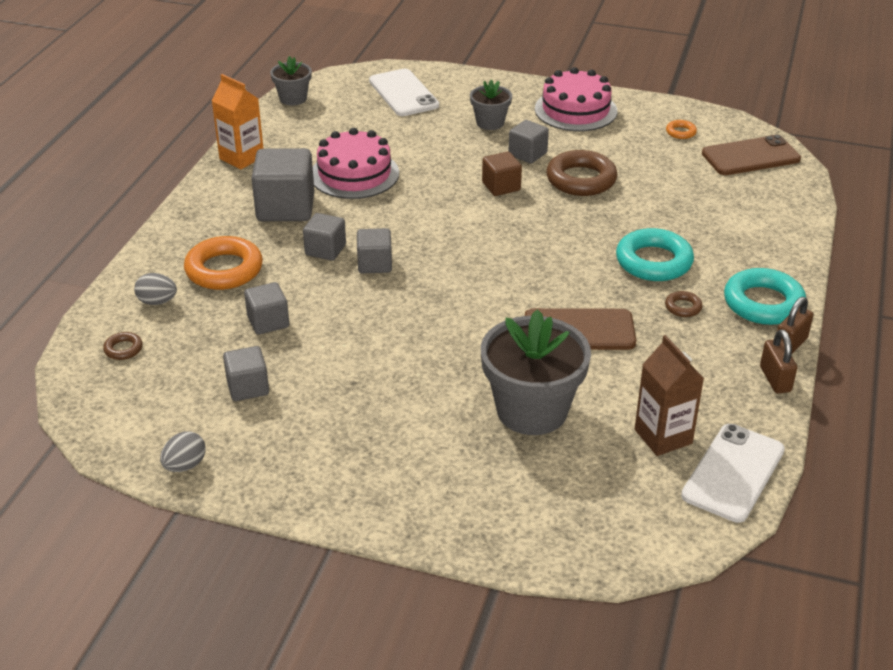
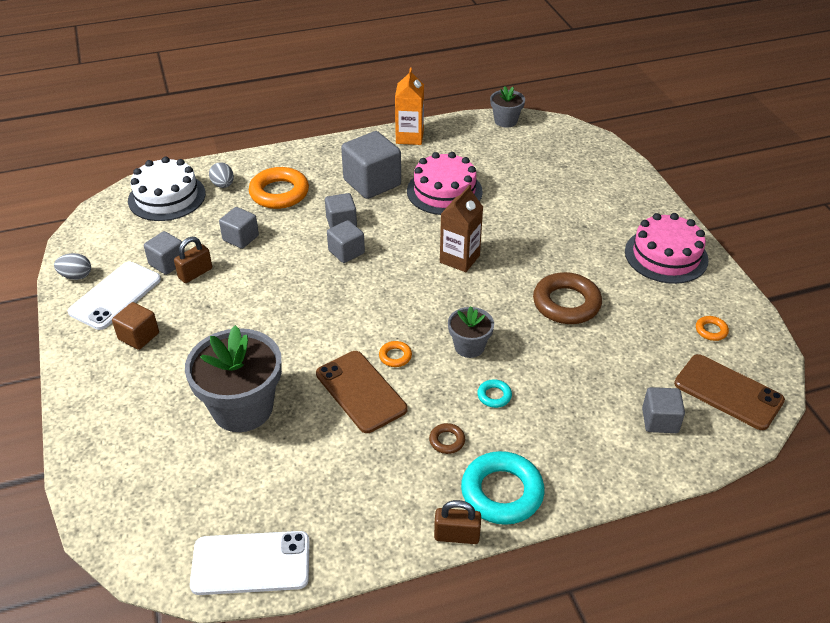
camera: 55 degrees right, 5 degrees up
(123, 349) = (167, 197): brown ring -> white cake
(403, 93) = (575, 162): white phone -> white phone (115, 295)
(490, 123) = (589, 220): grey flower pot -> grey flower pot (469, 346)
(501, 186) = (507, 266): brown cube -> brown cube (139, 336)
(527, 154) = (568, 259): grey cube -> grey cube (659, 421)
(553, 293) = (395, 356): none -> orange ring
(653, 261) = (494, 396): turquoise ring -> turquoise ring, size x0.46
(663, 436) = (266, 498): brown carton -> brown carton (459, 259)
(775, 379) = (397, 544): brown padlock -> brown padlock (195, 273)

